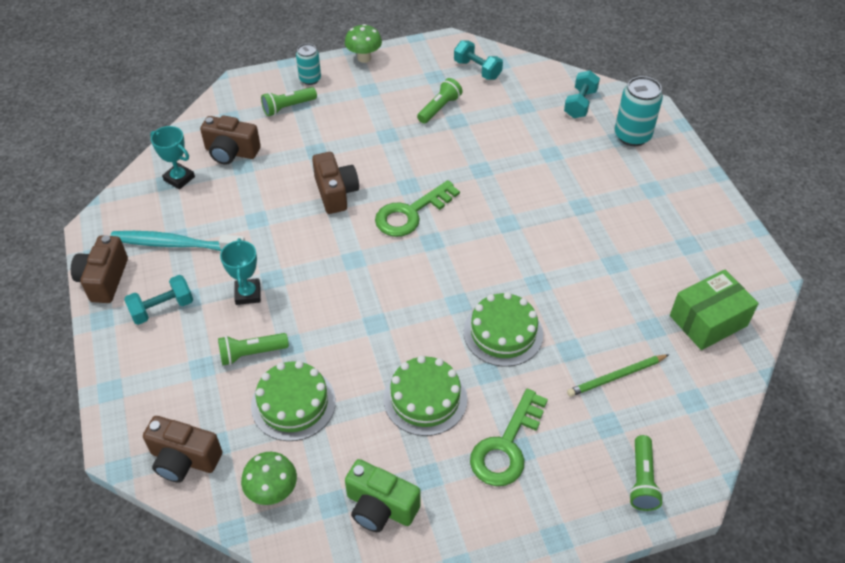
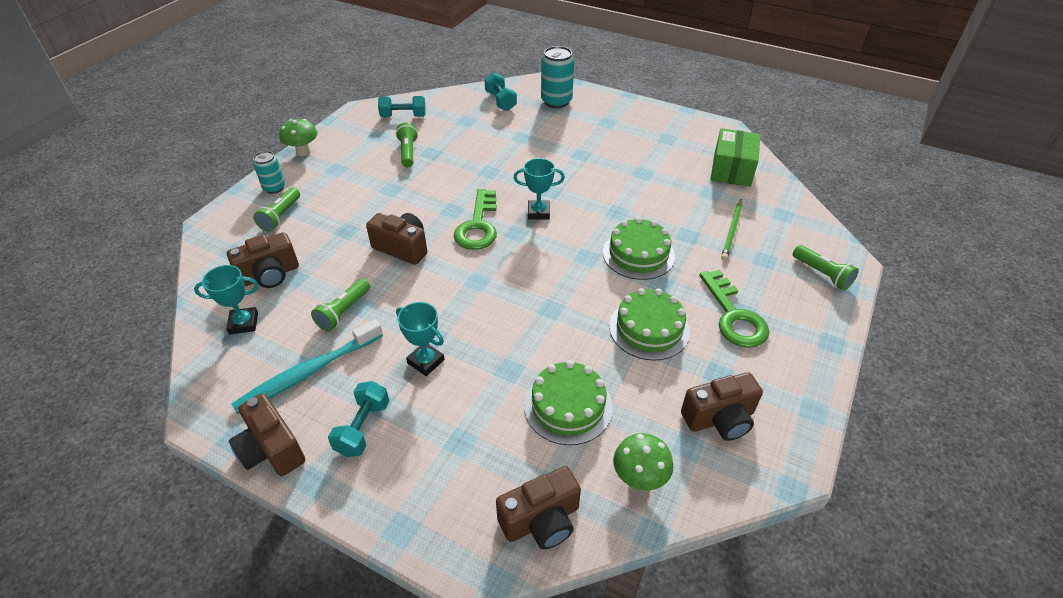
camera: 45 degrees left, 5 degrees down
(251, 353) = (487, 399): green flashlight -> green flashlight (343, 312)
(380, 507) = (719, 419): green camera -> brown camera
(472, 235) = (538, 212): none -> turquoise trophy

